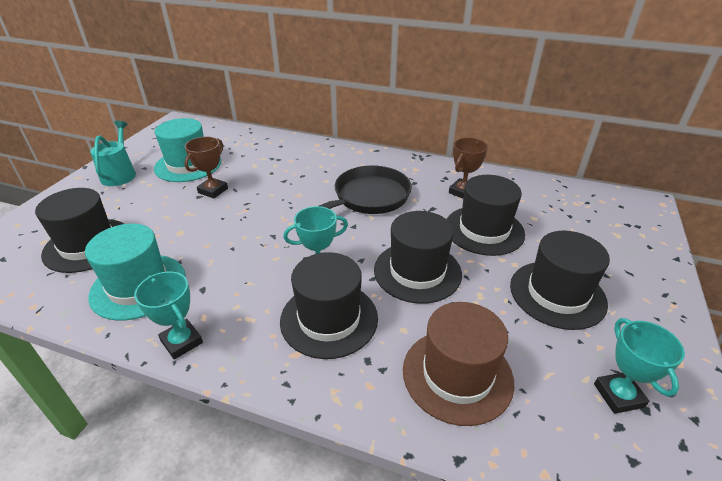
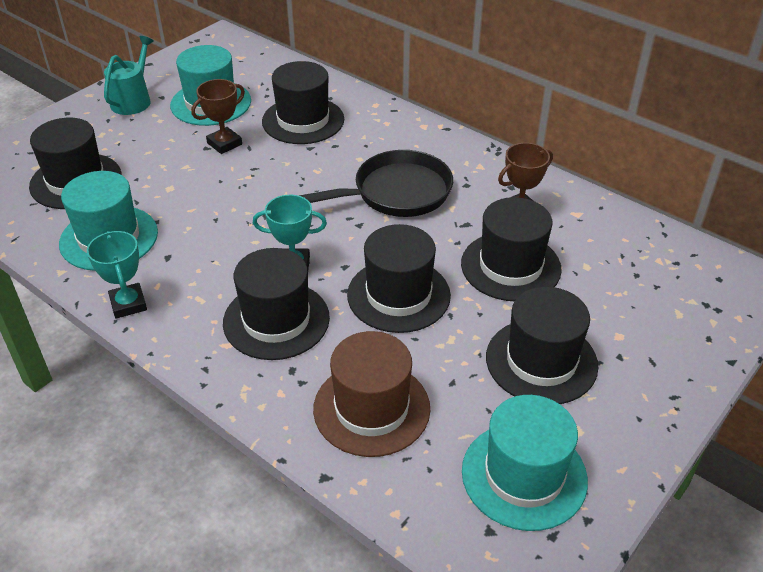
camera: 20 degrees right, 5 degrees up
(268, 163) = (303, 120): none -> black hat
(618, 395) = (524, 475): turquoise trophy -> turquoise hat

